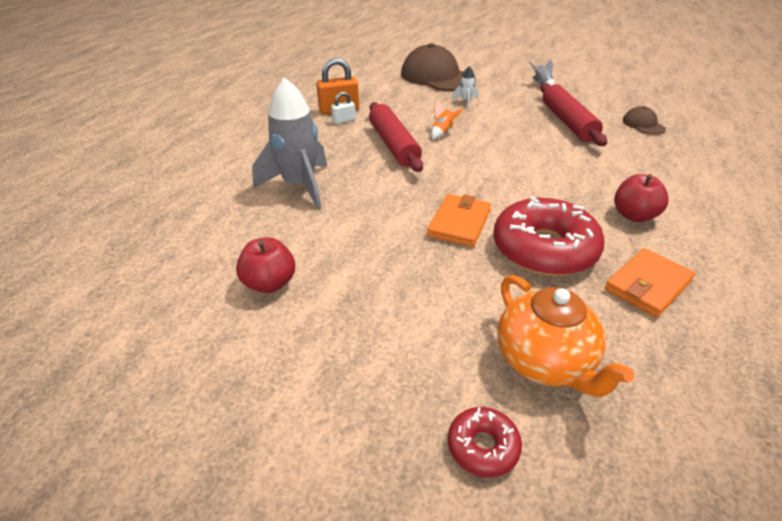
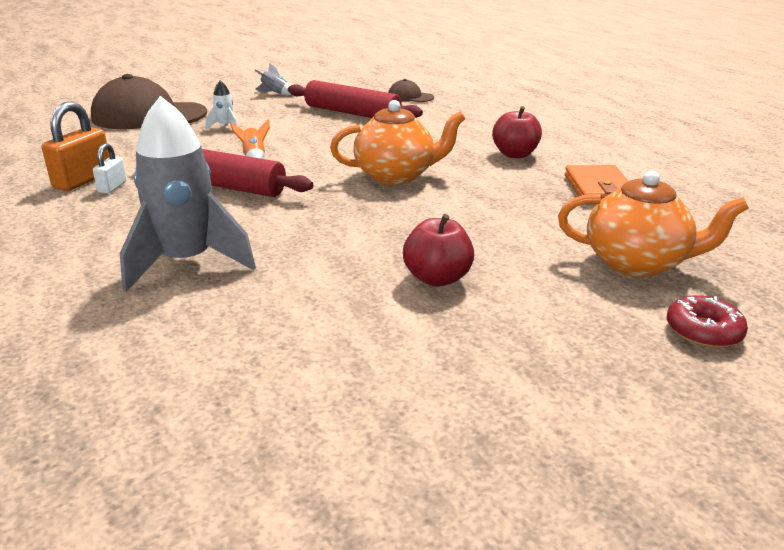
camera: 50 degrees left, 10 degrees down
(270, 283) = (340, 352): red apple -> red apple (437, 278)
(459, 223) = (412, 215): orange wallet -> none
(504, 188) = (396, 176): none -> orange teapot
(544, 249) = (504, 201): red donut -> none

